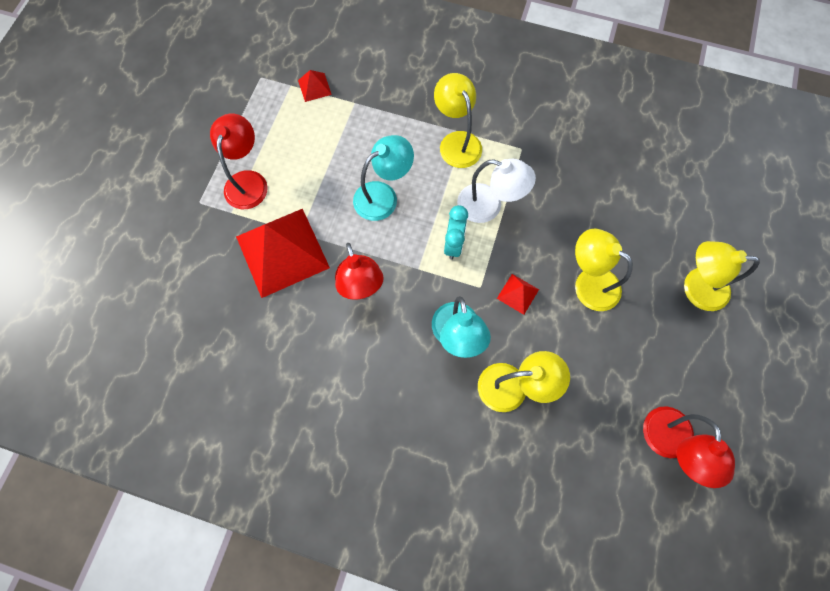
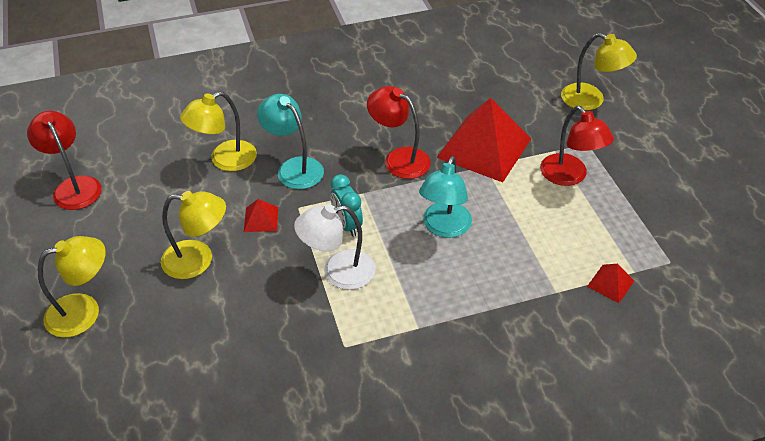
camera: 145 degrees right, 25 degrees down
(456, 142) = (418, 313): yellow lamp -> yellow lamp (591, 100)

